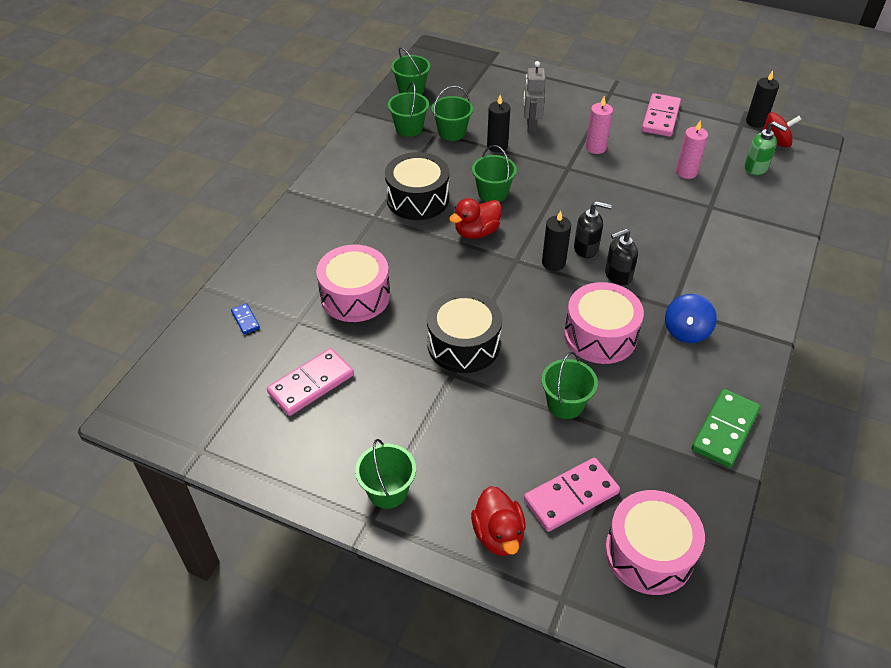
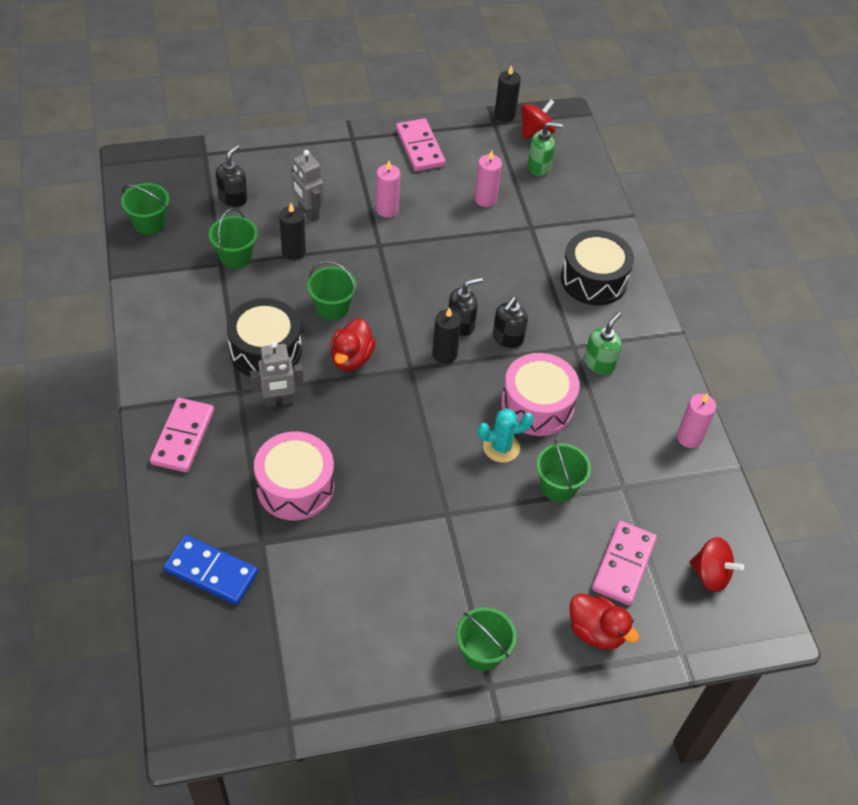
camera: 40 degrees left, 5 degrees up
(245, 320) = (211, 572): blue domino -> blue domino, size x2.10
(311, 384) = (332, 597): pink domino -> pink domino (183, 437)
(396, 235) = (278, 401): none -> grey robot
(409, 128) = (187, 272): green bucket -> none
(463, 344) = (433, 479): black drum -> black drum (593, 279)
(484, 97) = (233, 198): none -> black soap dispenser
(541, 350) = (501, 447): none -> turquoise cactus
(649, 553) = (710, 574): pink drum -> red spinning top
(686, 331) = (599, 363): blue spinning top -> green soap dispenser
(725, 430) = (689, 437): green domino -> pink candle

